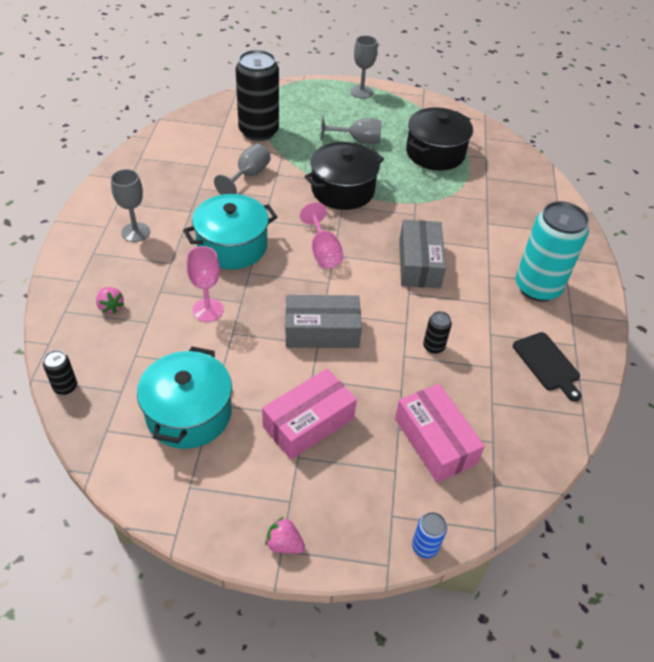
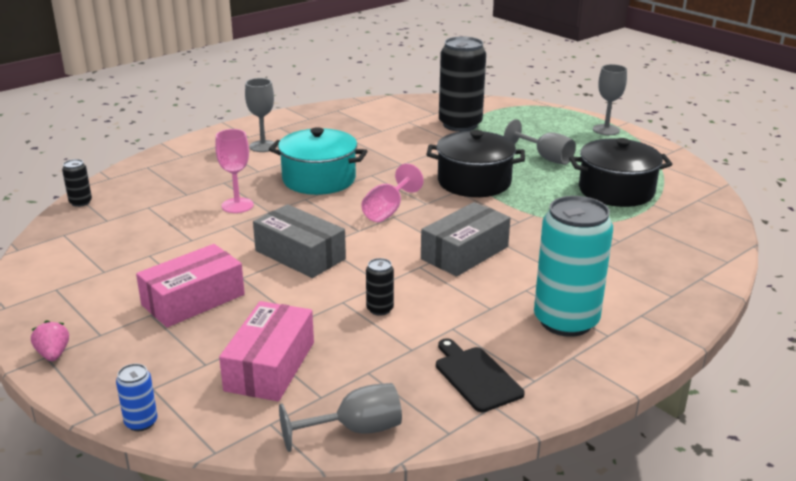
camera: 45 degrees right, 20 degrees down
(111, 306) = (178, 176): pink strawberry -> none
(189, 413) = (125, 252): turquoise pot -> none
(248, 176) = (404, 146): grey goblet -> grey goblet (355, 430)
(308, 422) = (193, 300): pink box -> pink box turned 45 degrees counterclockwise
(547, 363) = (476, 377): black cutting board -> black cutting board turned 135 degrees clockwise

